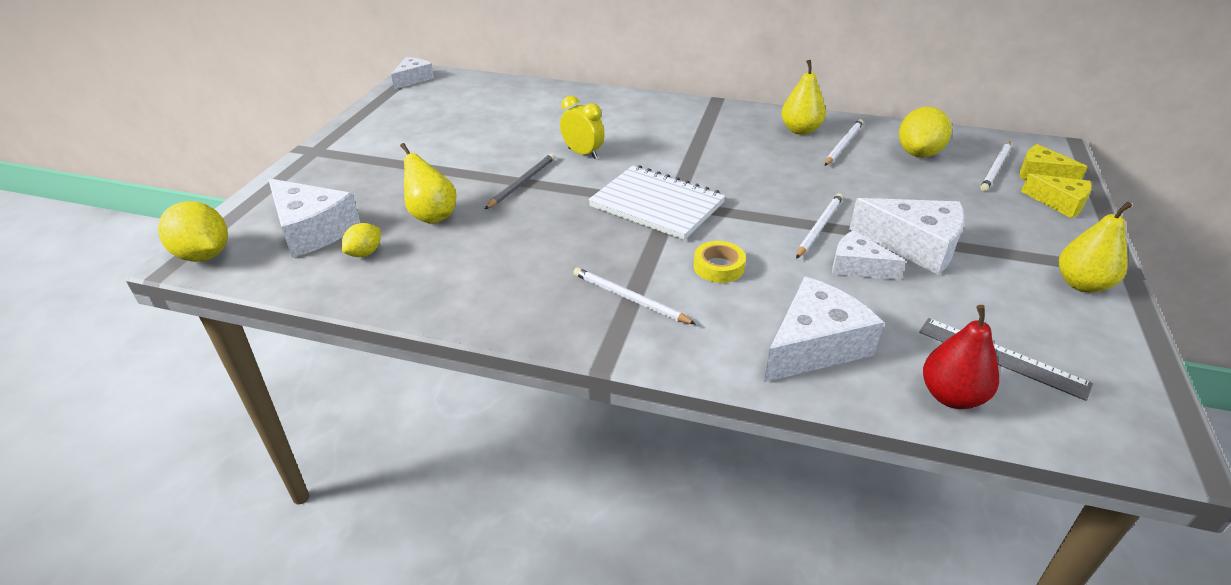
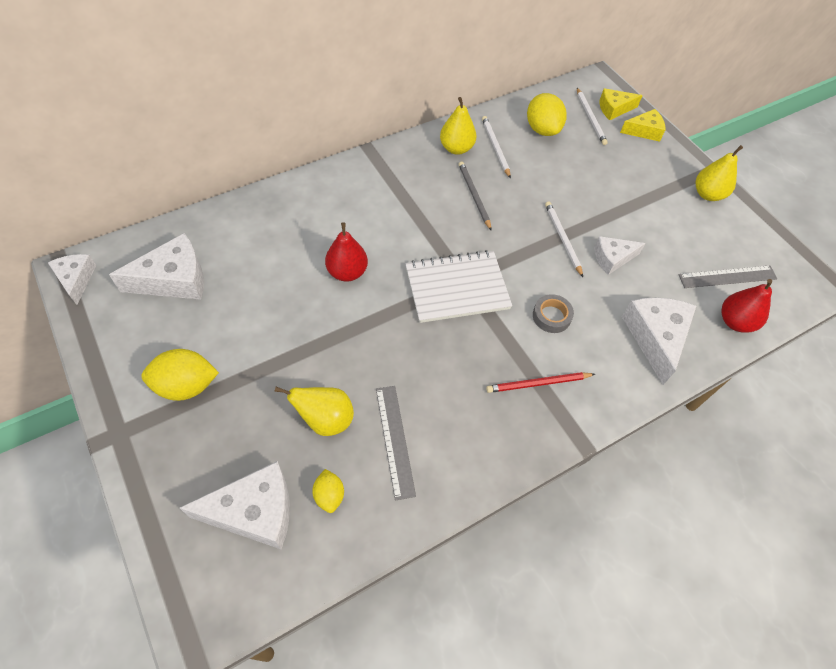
camera: 50 degrees left, 20 degrees up
(204, 255) = (204, 615): yellow lemon -> yellow lemon (186, 386)
(456, 255) = (395, 440): none -> grey ruler
(522, 183) = (344, 335): grey pencil -> grey pencil (474, 196)
(583, 153) = (347, 272): yellow clock -> red pear
(629, 298) = (538, 383): white pencil -> red pencil
(718, 267) = (551, 316): yellow tape -> grey tape
(915, 245) = (619, 218): white cheese -> white cheese (174, 279)

